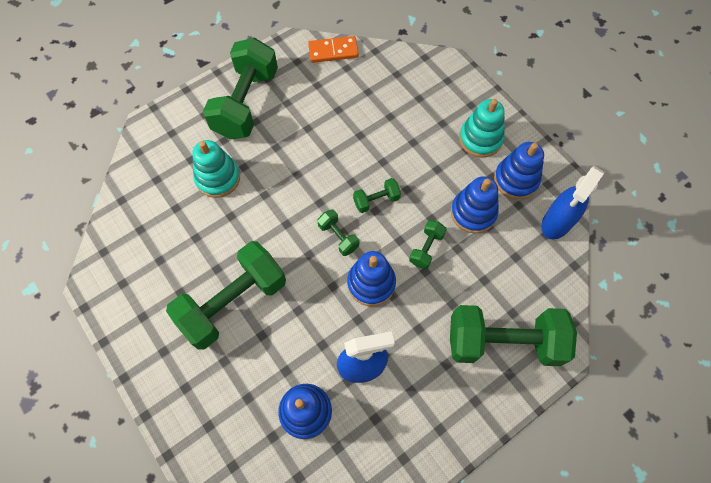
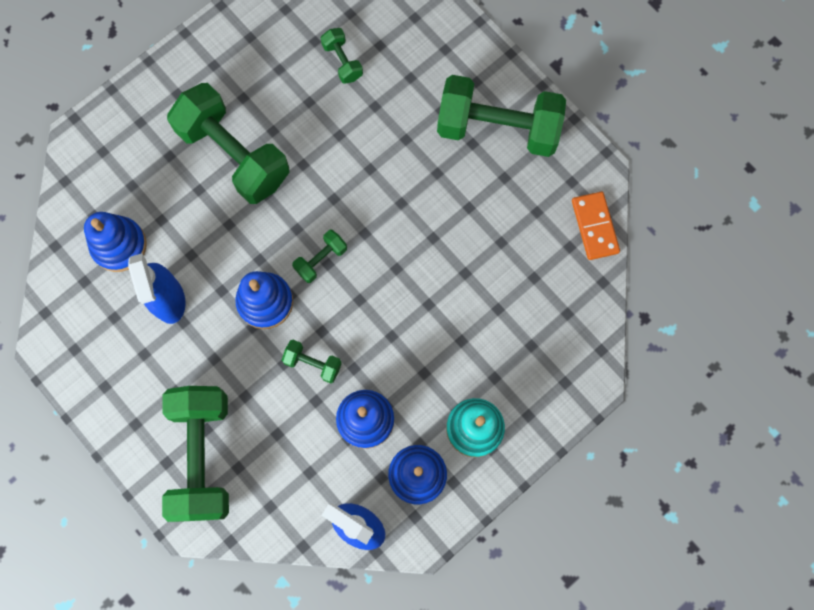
camera: 85 degrees right, 10 degrees up
(218, 178) = (387, 112): turquoise stacking toy -> none
(376, 200) = (373, 300): green dumbbell -> green dumbbell (342, 61)

